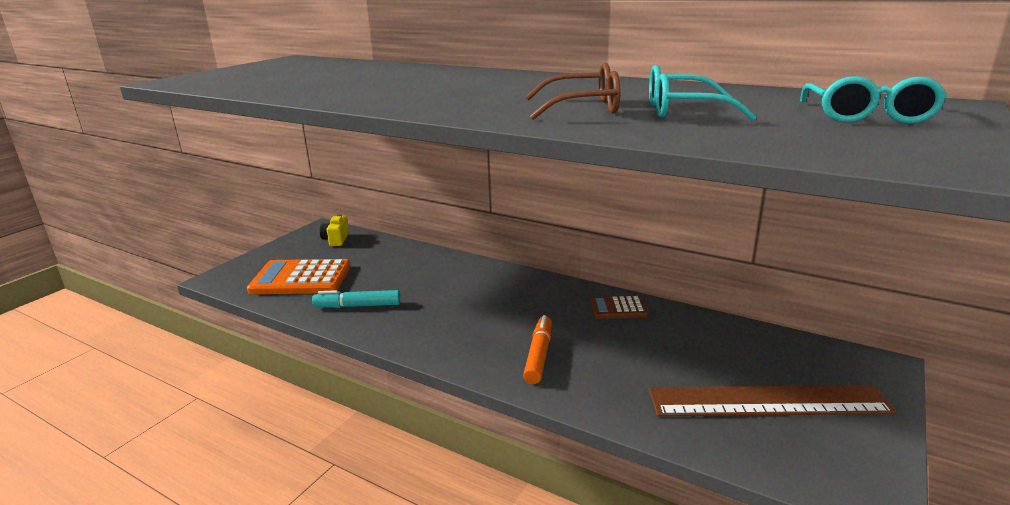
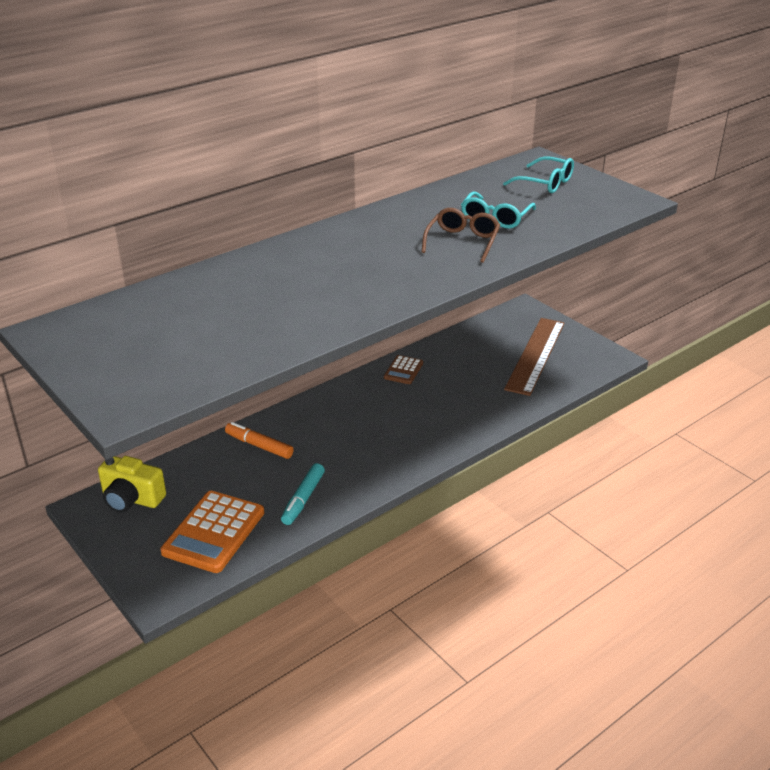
camera: 70 degrees left, 10 degrees up
(336, 239) = (131, 499): yellow camera -> yellow camera, size x1.54
(539, 355) = (442, 421): orange marker -> orange marker (259, 445)

